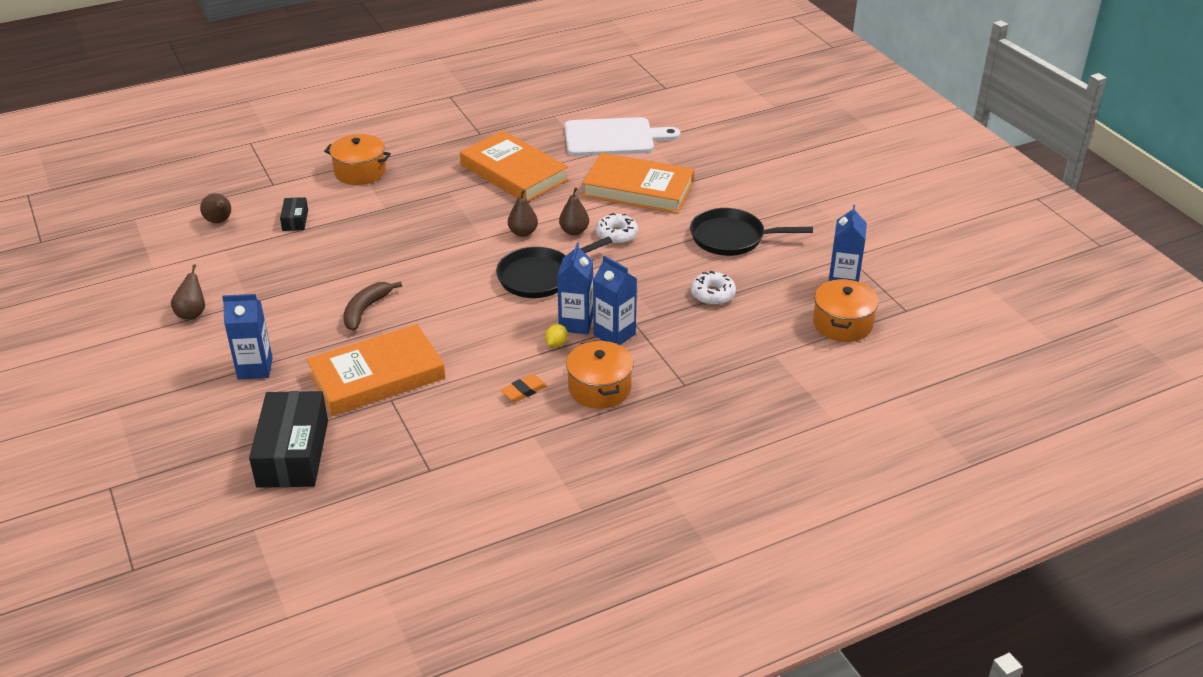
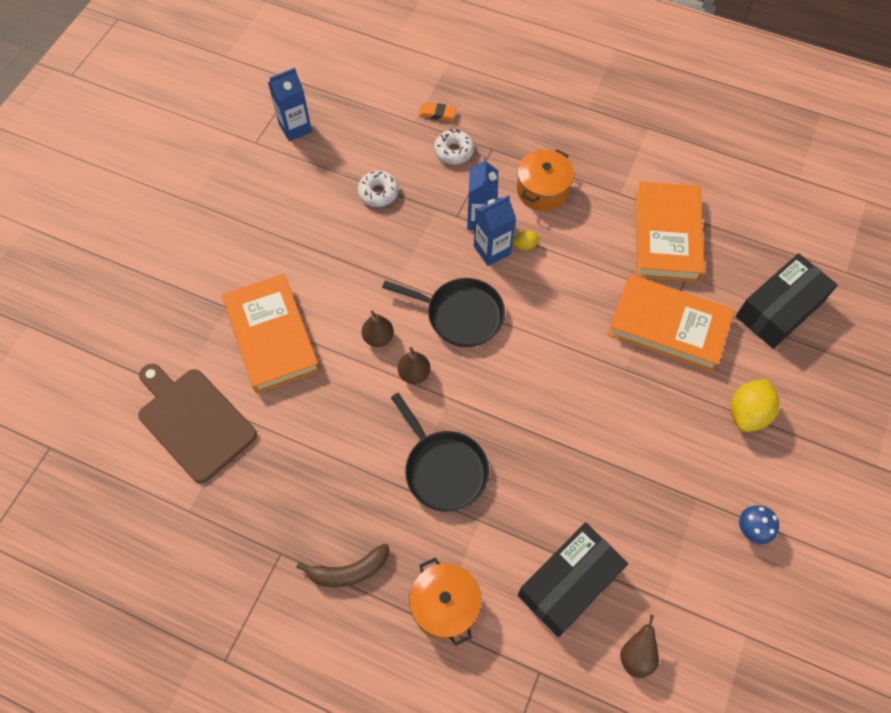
camera: 130 degrees left, 25 degrees up
(192, 313) = (752, 529): brown pear -> blue mushroom
(255, 368) = (747, 413): blue carton -> yellow lemon
(295, 220) = (569, 583): black box -> black box, size x2.13
(366, 310) = (616, 400): brown banana -> brown banana (349, 571)
(514, 172) = (327, 459): orange book -> orange book (666, 235)
(524, 391) = (589, 228): orange eraser -> orange eraser (437, 114)
(613, 138) = (194, 421): white cutting board -> brown cutting board
(616, 235) = (356, 304): white donut -> white donut (454, 151)
(732, 238) = (292, 225): black pan -> black pan (443, 469)
(842, 324) = (345, 105): orange pot -> none

